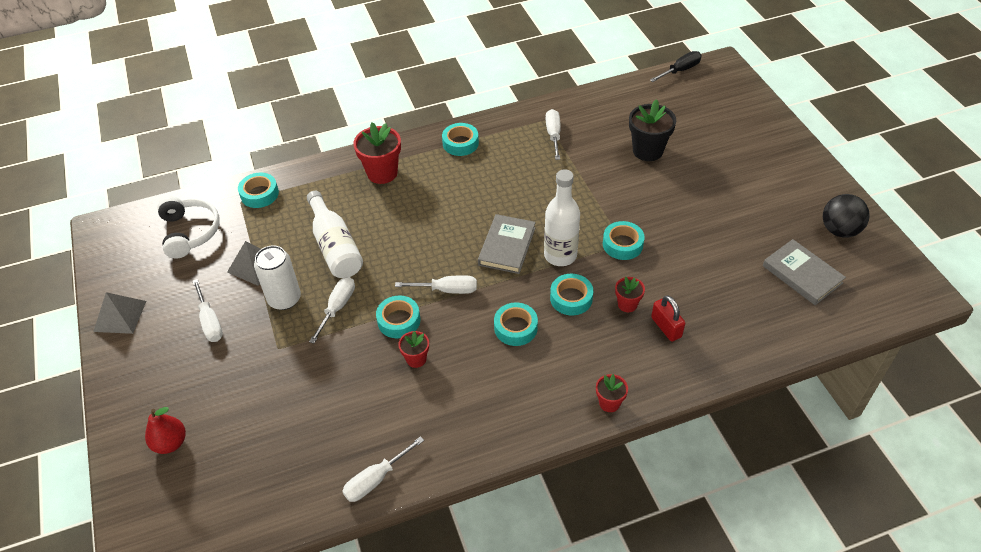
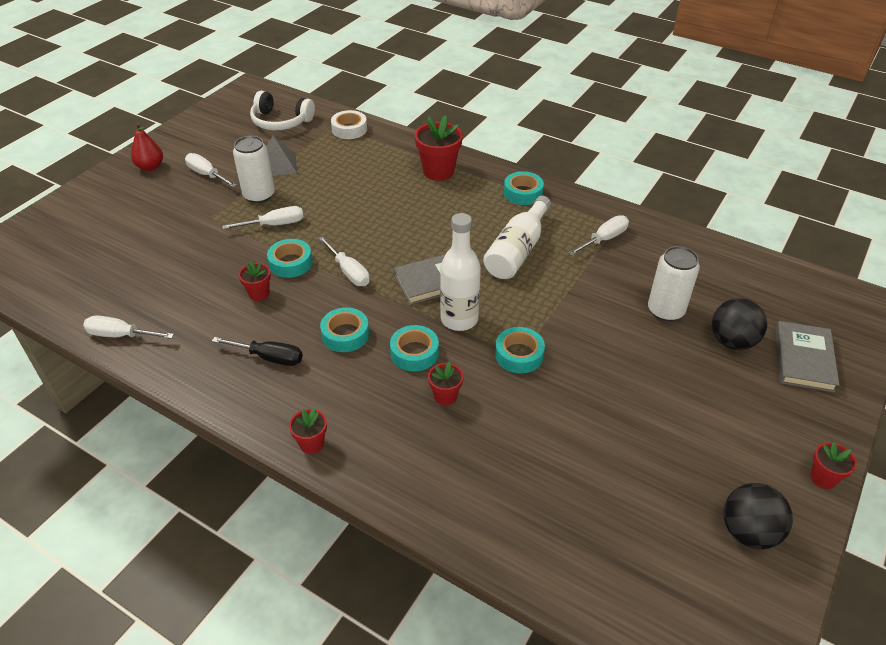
camera: 50 degrees right, 5 degrees down
(120, 316) = (179, 136): grey pyramid -> none
(170, 443) = (86, 217): red pear -> red pear (150, 167)
(190, 232) = (281, 121): white headphones -> white headphones turned 75 degrees clockwise
(210, 321) = (207, 175): white screwdriver -> white screwdriver turned 105 degrees clockwise
(259, 194) = (349, 129): turquoise tape -> white tape
(335, 247) = (335, 191): white bottle -> white bottle (517, 251)
(647, 151) = (665, 310): black flower pot -> white can
(666, 327) = (444, 441): red padlock -> none
(680, 70) = (813, 277): black screwdriver -> black screwdriver (269, 357)
(699, 140) = (732, 341): none -> black ball
(802, 274) = (637, 526): grey book -> grey book (803, 359)
(827, 175) = (823, 478): none -> red flower pot

